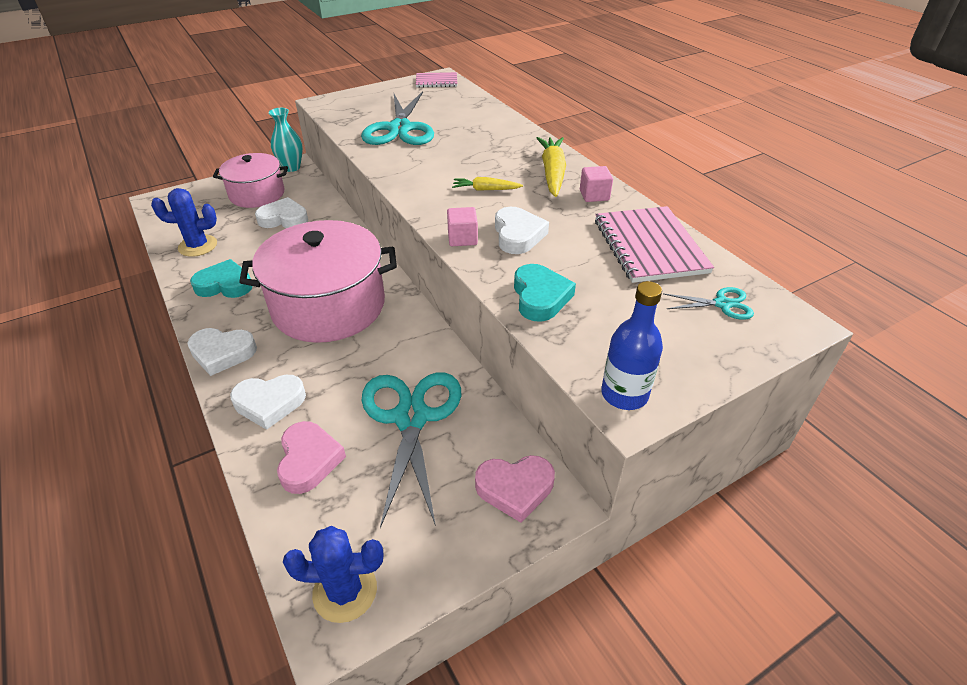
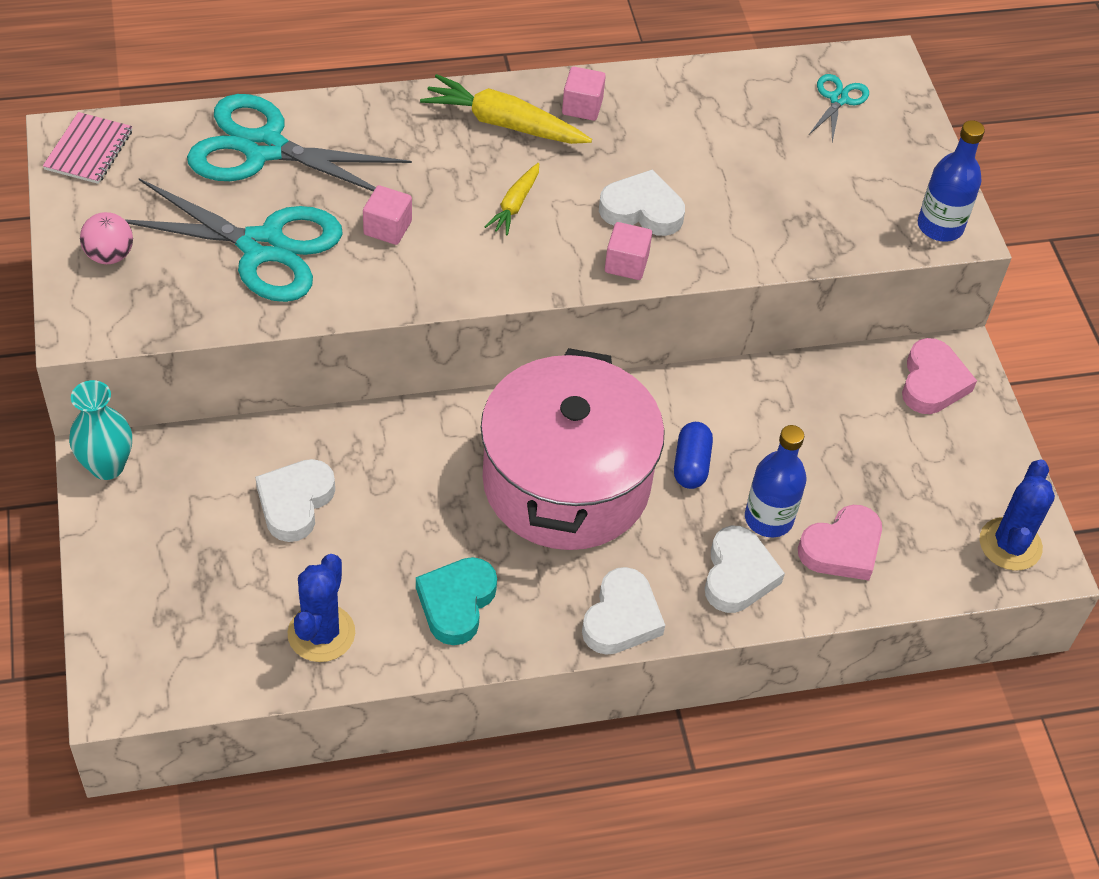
camera: 75 degrees left, 10 degrees up
(257, 194) = (184, 531): pink pot -> none
(309, 460) = (842, 548): pink heart -> pink heart turned 135 degrees clockwise
(327, 409) = (768, 518): none -> blue bottle
(364, 358) = (691, 465): none -> blue capsule
(371, 98) = (110, 255): none -> pink ball
(411, 418) = (809, 441): turquoise scissors -> turquoise scissors (264, 148)
(437, 156) = (387, 228): none -> pink cube
(540, 297) = (773, 233): turquoise heart -> none
(649, 246) = (715, 107): pink notebook -> none

